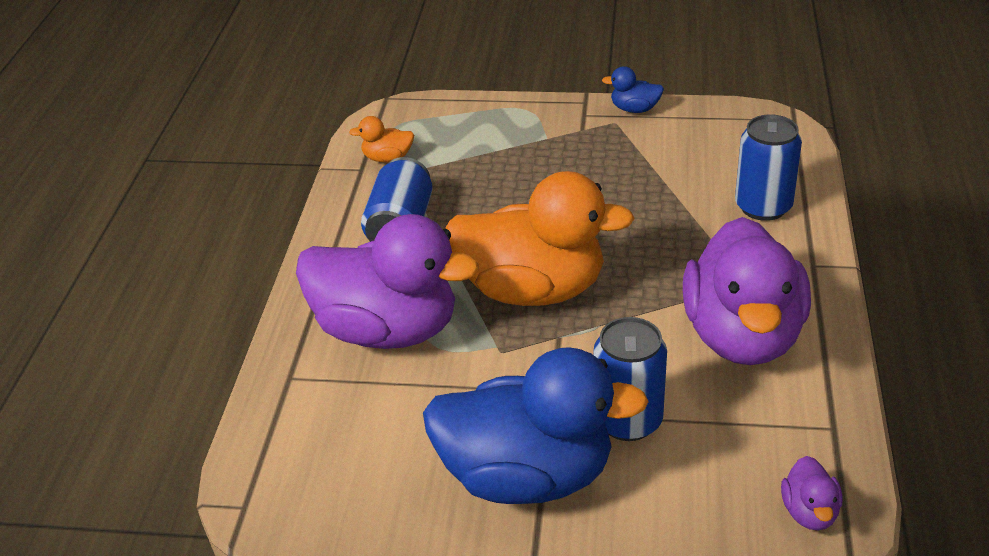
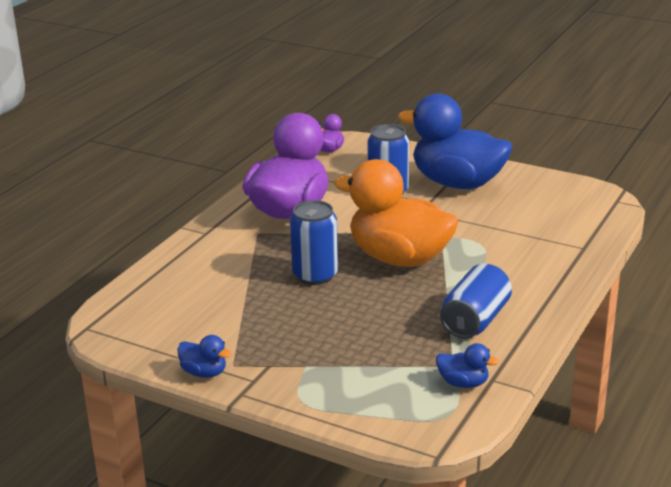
camera: 160 degrees left, 10 degrees down
(387, 158) = (463, 383): orange duck -> blue duck
(387, 330) = (510, 257): purple duck -> none
(763, 207) = (194, 271): blue can -> blue can (315, 275)

